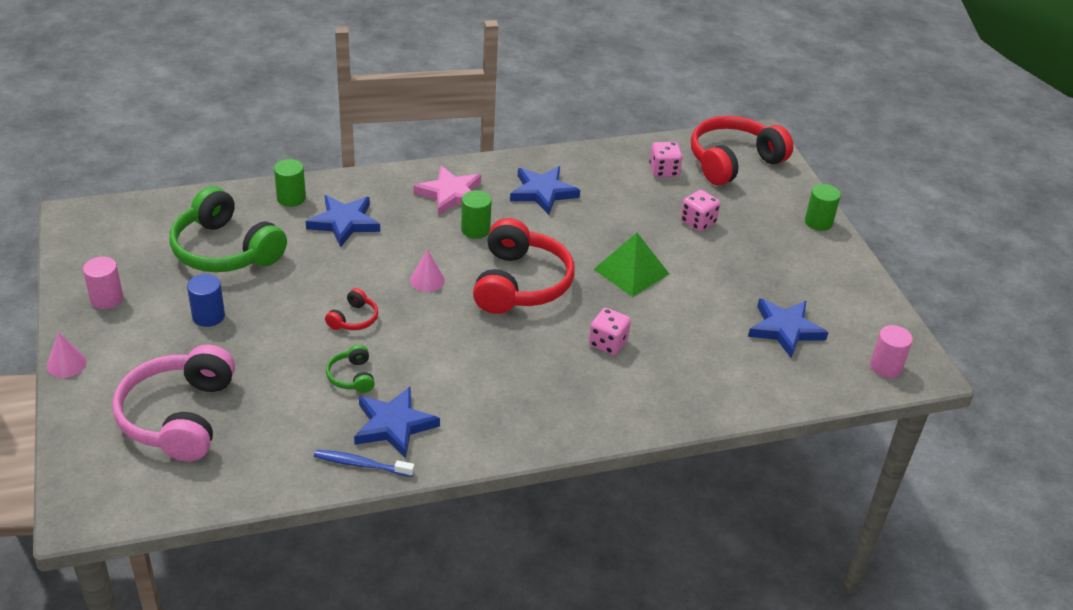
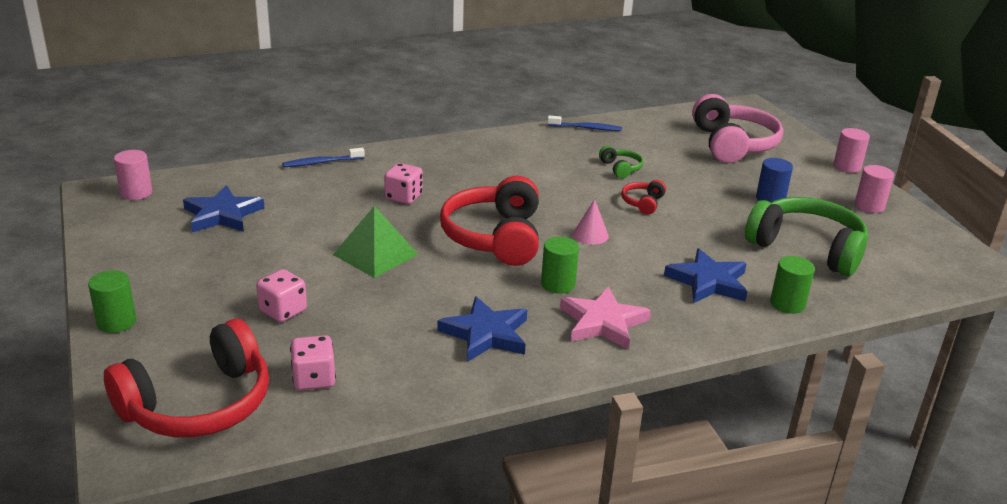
camera: 175 degrees right, 10 degrees down
(66, 364) = (847, 166): pink cone -> pink cylinder
(394, 425) = (573, 145): blue star -> none
(705, 407) = (321, 163): none -> blue toothbrush

